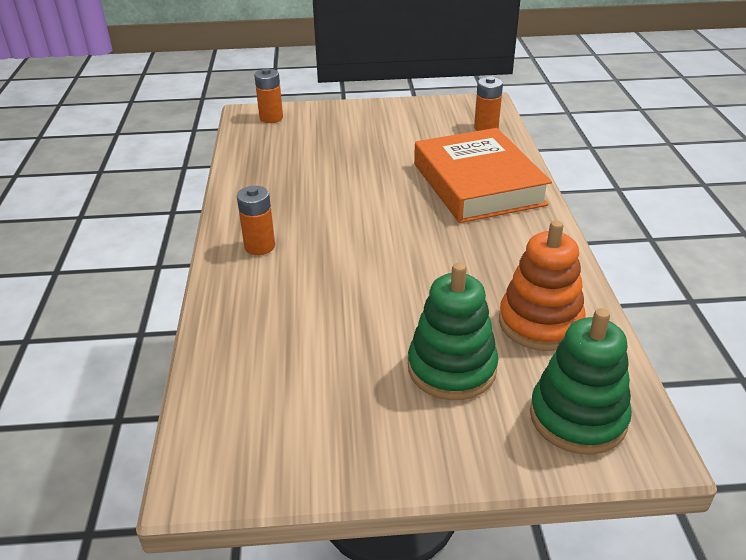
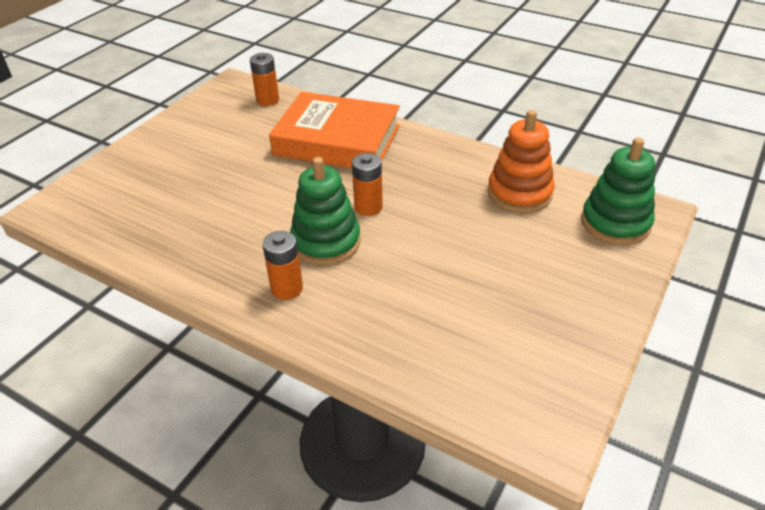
camera: 55 degrees left, 5 degrees up
(271, 118) = (79, 197): orange battery -> orange battery (368, 207)
(452, 368) = (532, 252): green stacking toy -> green stacking toy (326, 242)

